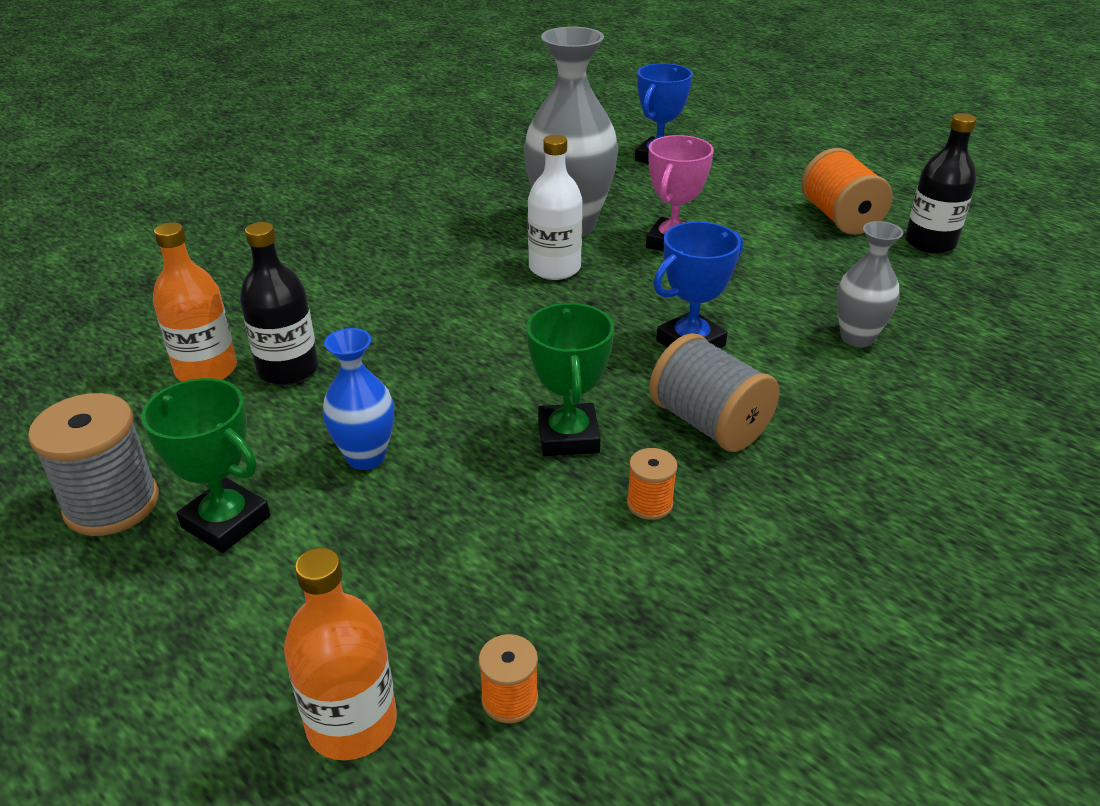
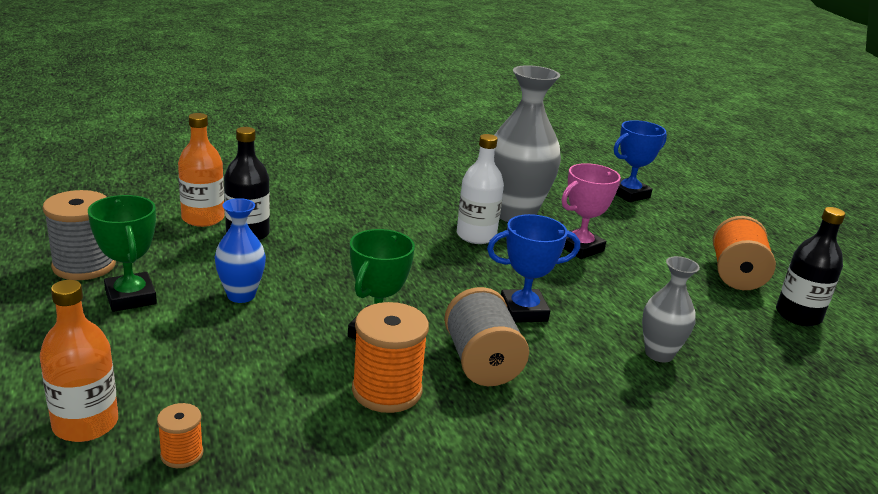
camera: 25 degrees right, 10 degrees down
(649, 504) = (387, 391): orange spool -> orange spool, size x1.95

